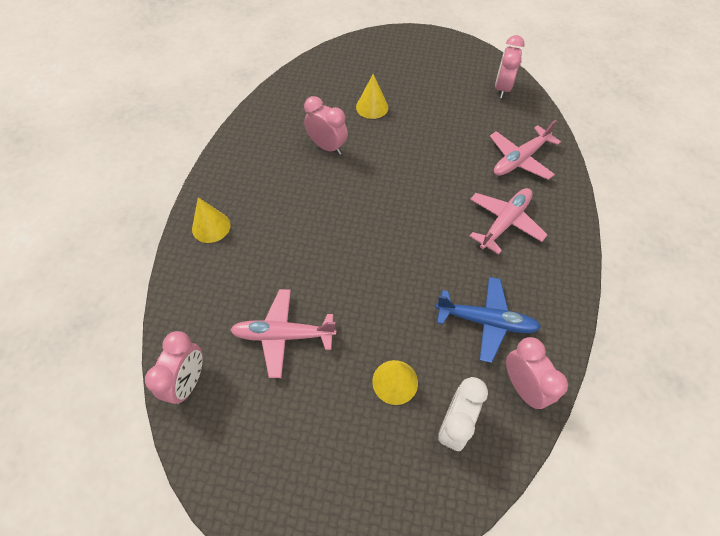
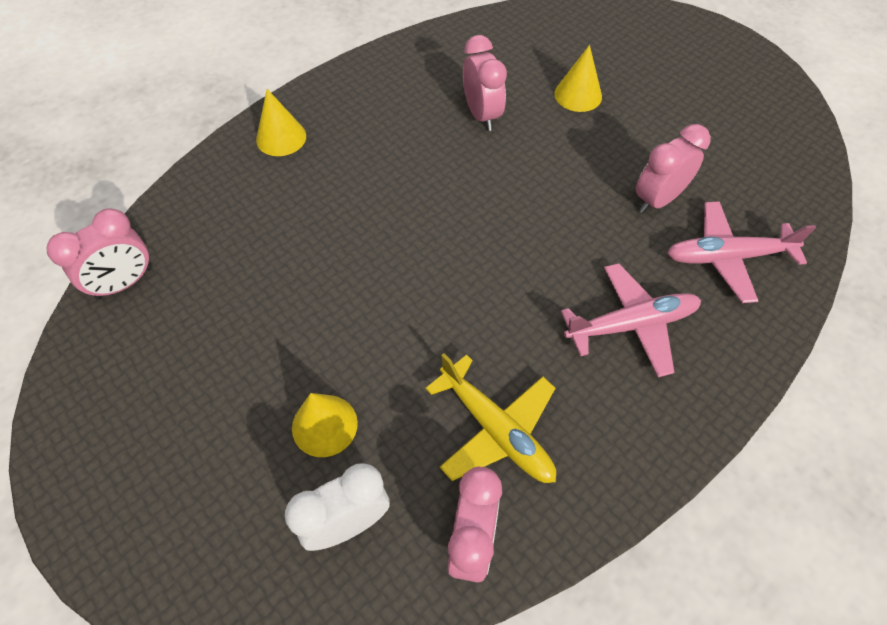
camera: 35 degrees right, 0 degrees up
(284, 335) = (253, 295): pink plane -> none
(485, 321) = (495, 429): blue plane -> yellow plane
(502, 88) = (783, 154): pink clock -> pink clock (657, 200)

